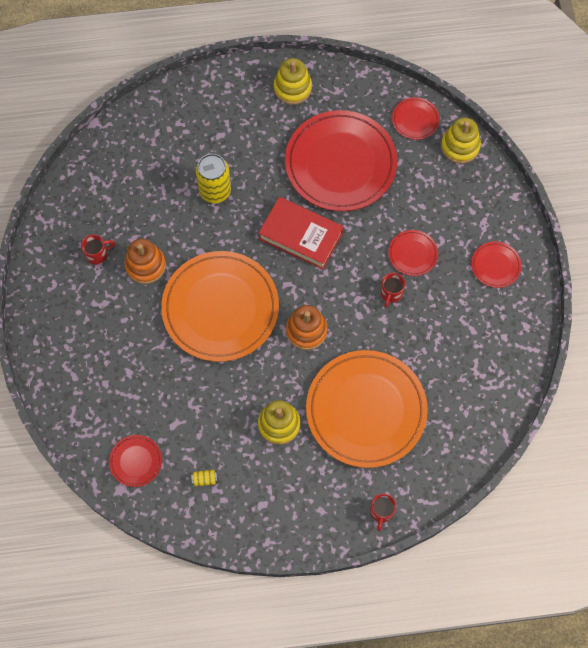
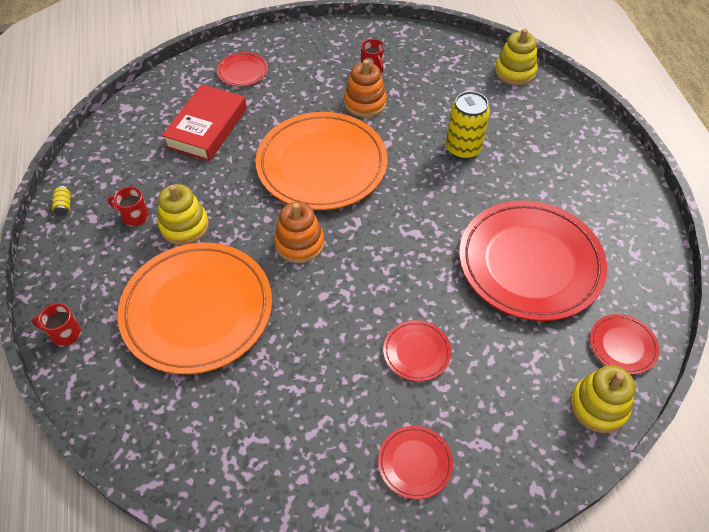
camera: 85 degrees right, 15 degrees down
(136, 461) = (152, 115): red plate -> red plate (242, 71)
(205, 479) = (127, 168): yellow can -> yellow can (64, 206)
(292, 88) = (621, 208): yellow stacking toy -> yellow stacking toy (515, 72)
(301, 236) = (422, 230): red book -> red book (207, 128)
(391, 294) = (355, 329): red mug -> red mug (134, 217)

